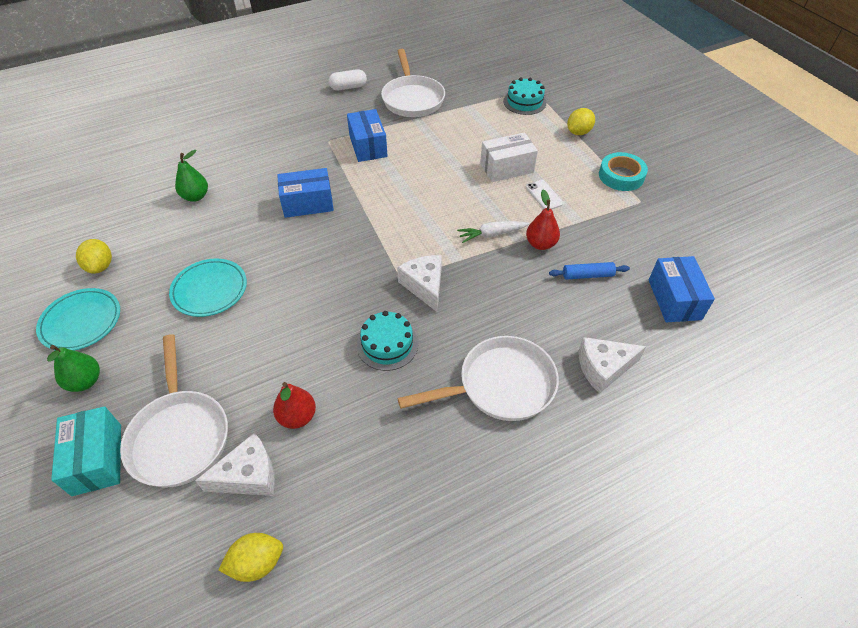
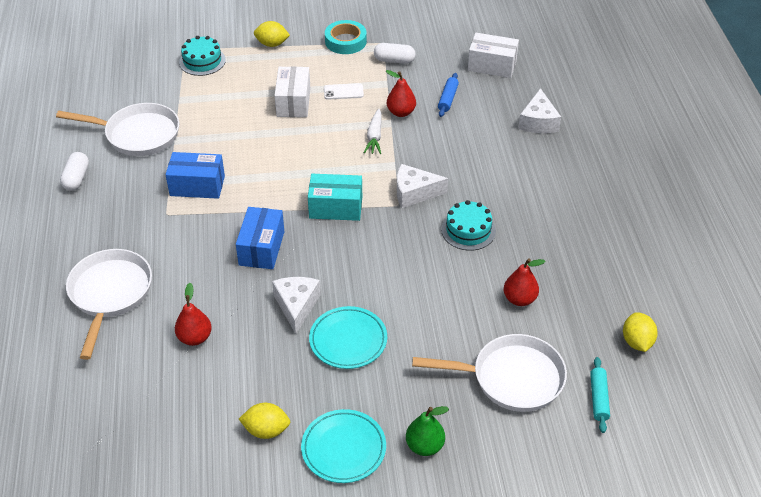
camera: 70 degrees left, 5 degrees down
(97, 459) = (516, 438): turquoise box -> turquoise box (336, 207)
(159, 534) = (598, 398): none -> turquoise rolling pin
(196, 196) = (195, 338): green pear -> red pear
(248, 475) = (564, 337): white cheese -> white cheese (296, 306)
(500, 385) = (533, 178): white pan -> white pan (110, 294)
(578, 132) = (272, 44): yellow lemon -> yellow lemon turned 60 degrees counterclockwise
(619, 217) = (394, 60): none -> white capsule
(674, 299) = (492, 65): blue box -> white box

